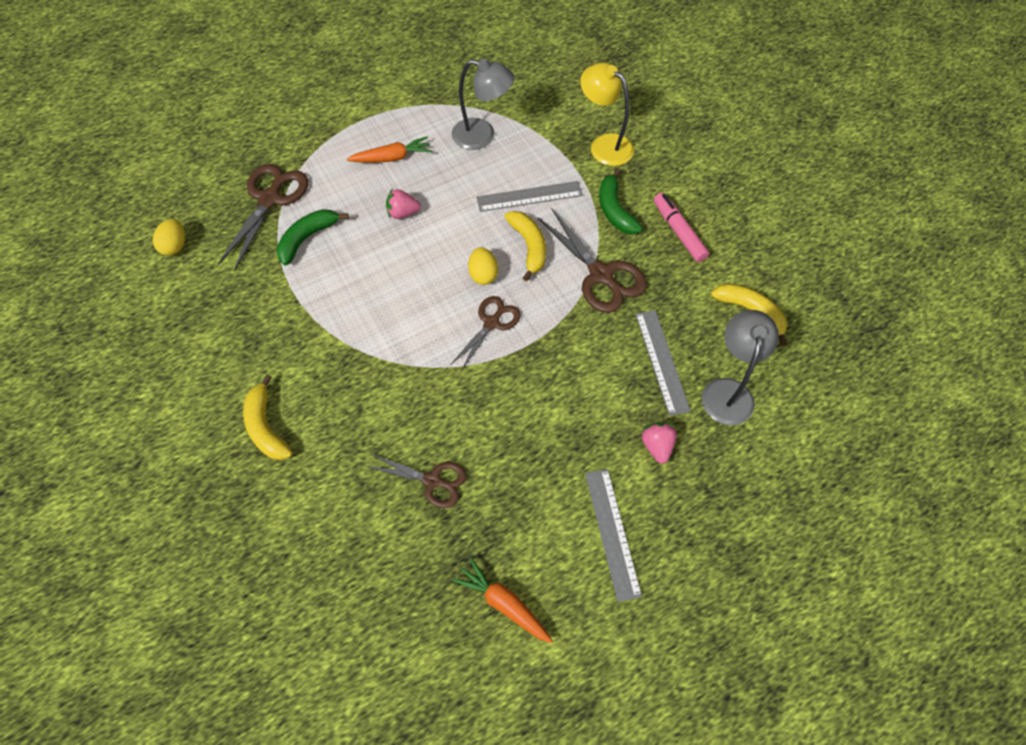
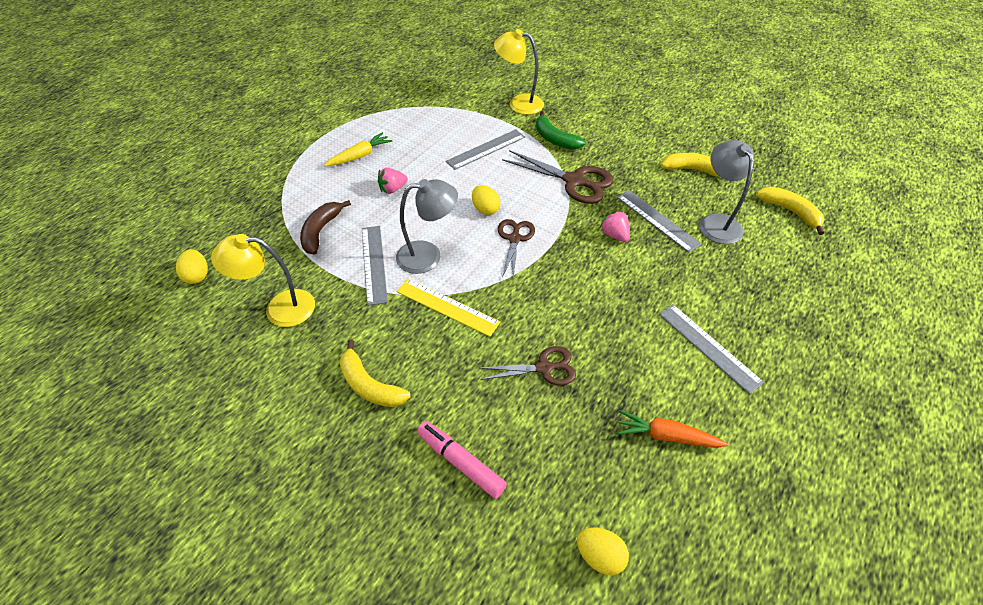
camera: 25 degrees left, 10 degrees down
(229, 312) = (280, 308): none -> yellow lamp
(270, 199) = (270, 214): brown scissors -> none
(307, 238) = (321, 231): green banana -> brown banana
(337, 297) = (374, 264): none -> grey ruler
(369, 682) = (599, 555): none -> yellow egg
(379, 375) = (447, 307): none -> yellow ruler
(392, 157) = (360, 156): orange carrot -> yellow carrot
(482, 136) = (424, 122): grey lamp -> grey lamp (428, 256)
(529, 246) = (508, 180): yellow banana -> yellow banana (790, 211)
(657, 446) = (695, 275): pink strawberry -> pink strawberry (614, 235)
(679, 232) = (609, 138): pink marker -> pink marker (461, 462)

